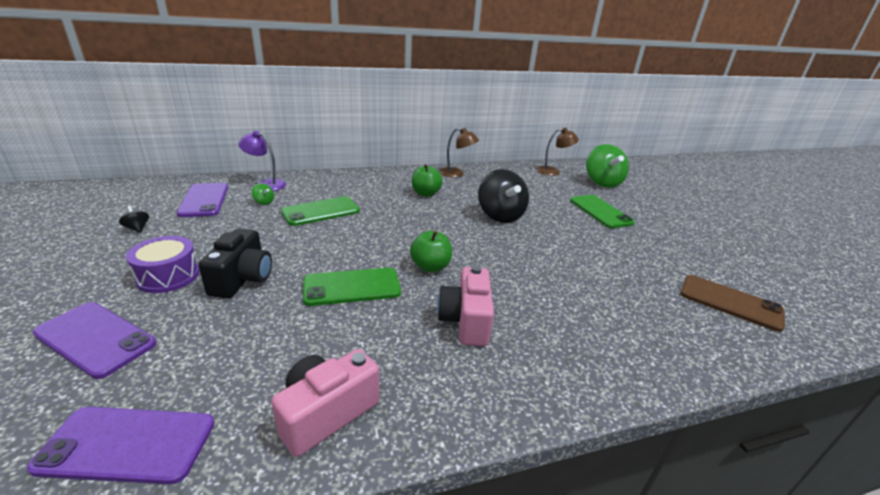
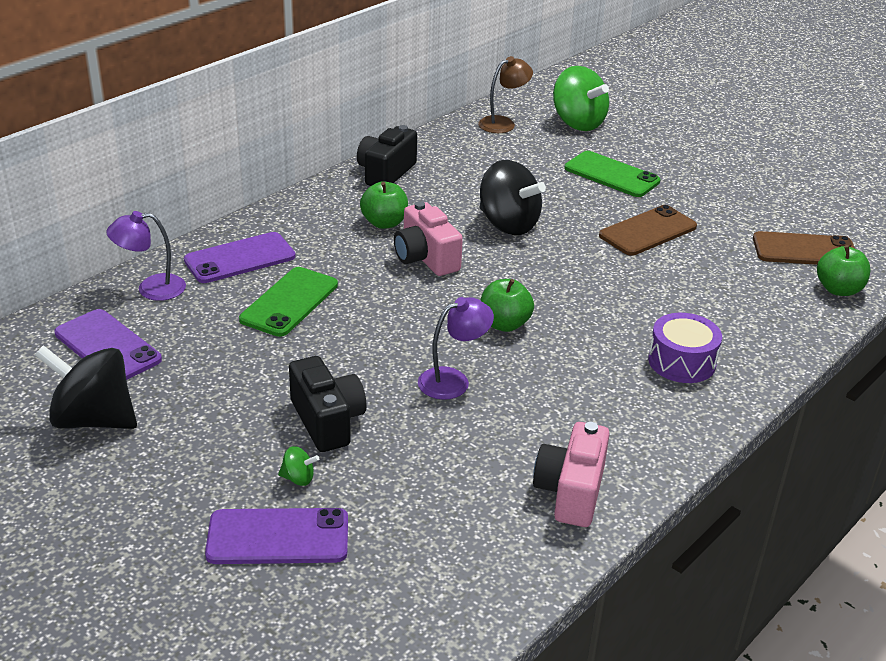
camera: 30 degrees left, 5 degrees up
(128, 444) = (449, 582): purple phone -> purple phone (240, 258)
(137, 228) = (93, 419): black spinning top -> black spinning top, size x2.47
(168, 276) = (240, 453): purple drum -> purple drum (681, 362)
(264, 202) = (194, 317): green spinning top -> green spinning top (298, 478)
(352, 287) = (453, 380): green phone -> purple lamp
(456, 174) = (386, 173): brown lamp -> black camera
(466, 321) = (598, 367): pink camera -> pink camera (426, 258)
(597, 248) = (648, 231): none -> brown phone
(747, 344) = (838, 290): none -> green apple

